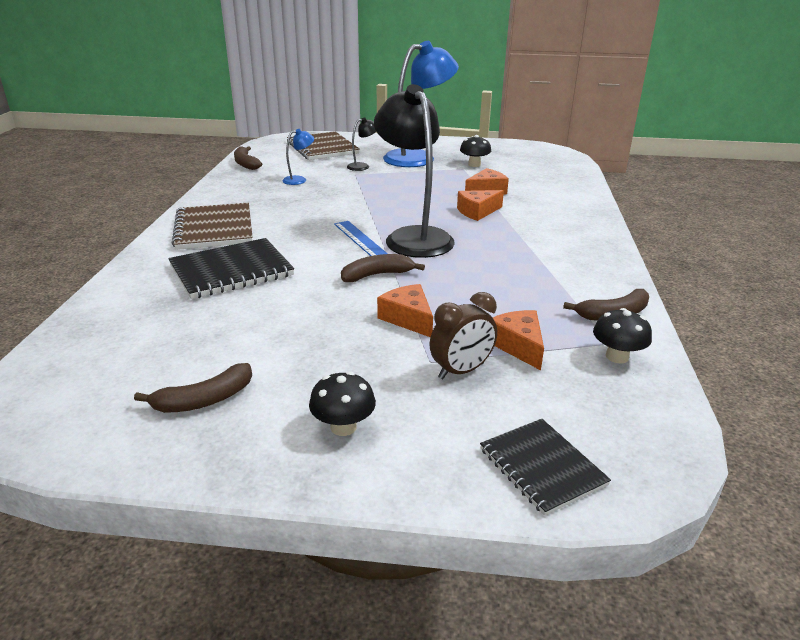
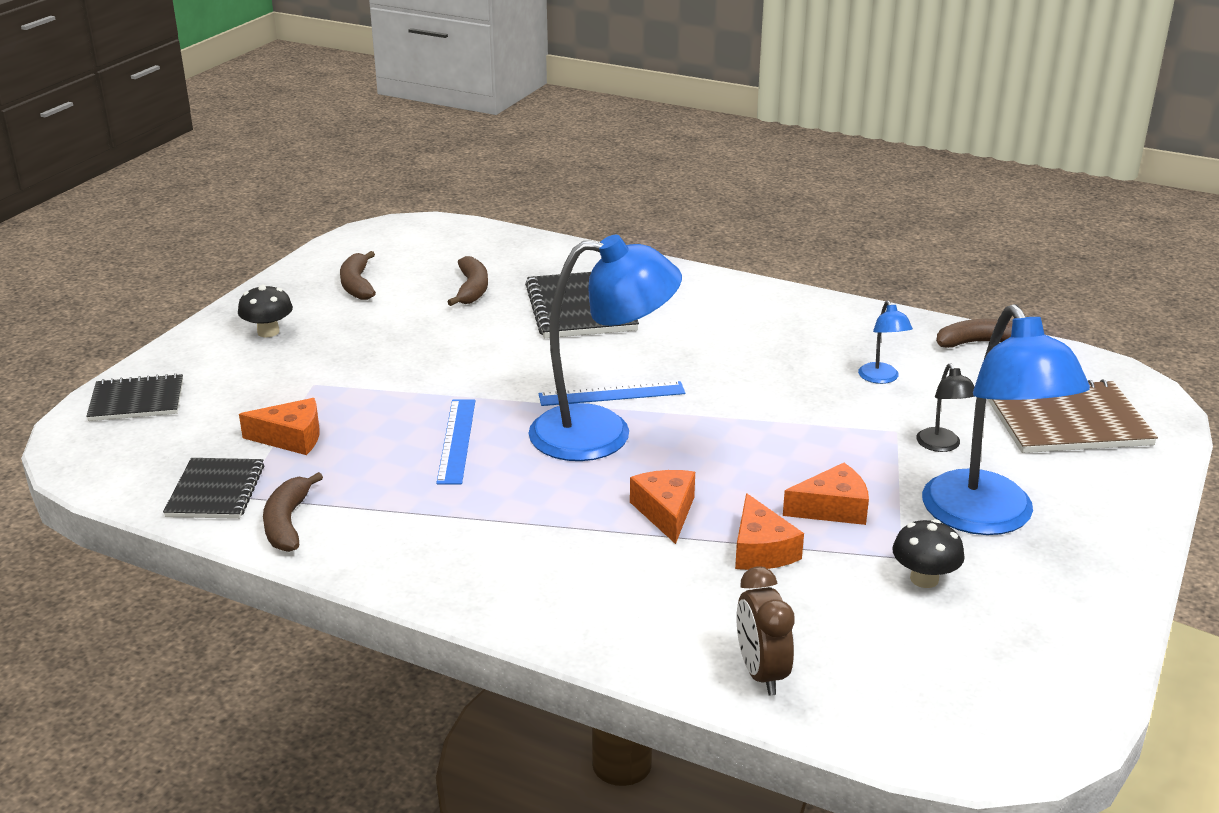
camera: 110 degrees right, 0 degrees up
(214, 228) = (709, 305): brown notebook -> none
(377, 275) = (508, 388): brown banana -> brown banana (472, 289)
(408, 318) = (397, 388): orange cheese -> orange cheese (832, 508)
(413, 237) = (602, 434): black lamp -> blue lamp
(461, 279) = (457, 440): none -> blue ruler
(461, 371) = (284, 396): brown clock -> brown clock (761, 673)
(617, 356) = (215, 491): black mushroom -> black notebook

